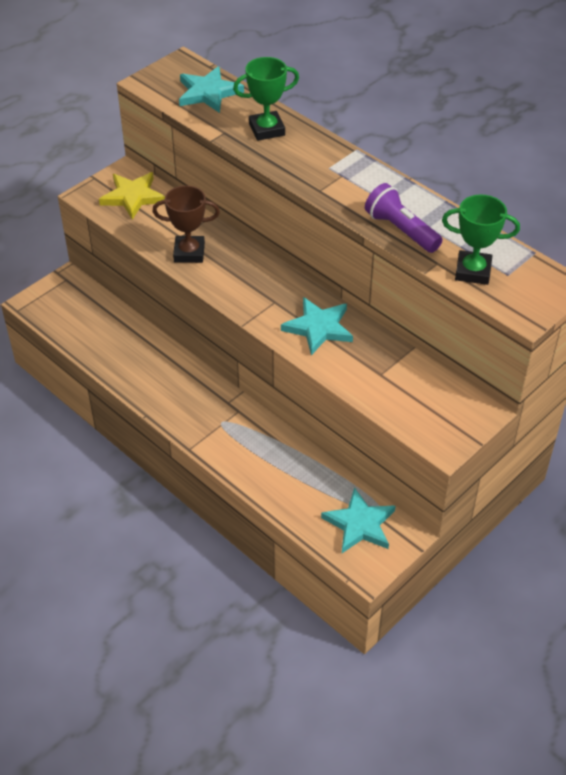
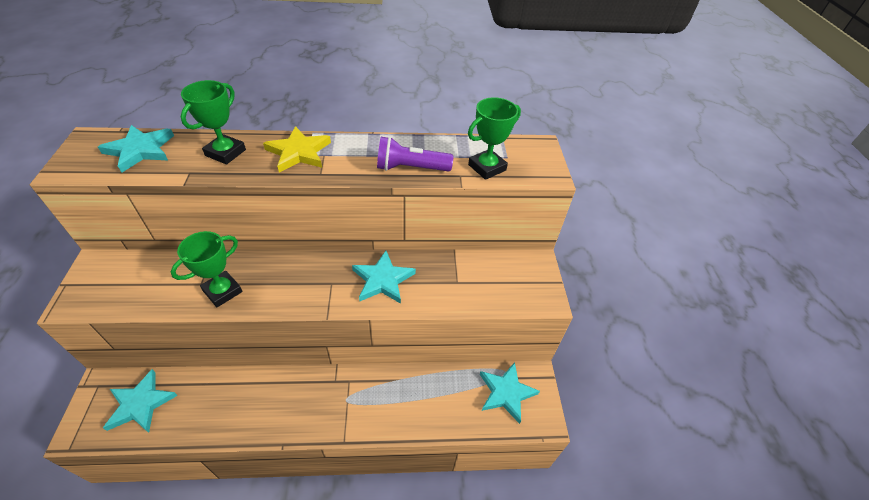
camera: 50 degrees left, 0 degrees up
(81, 313) = (140, 404): none -> turquoise star
(133, 197) = (123, 278): yellow star -> yellow star (299, 152)
(189, 253) = (222, 291): brown trophy -> green trophy

